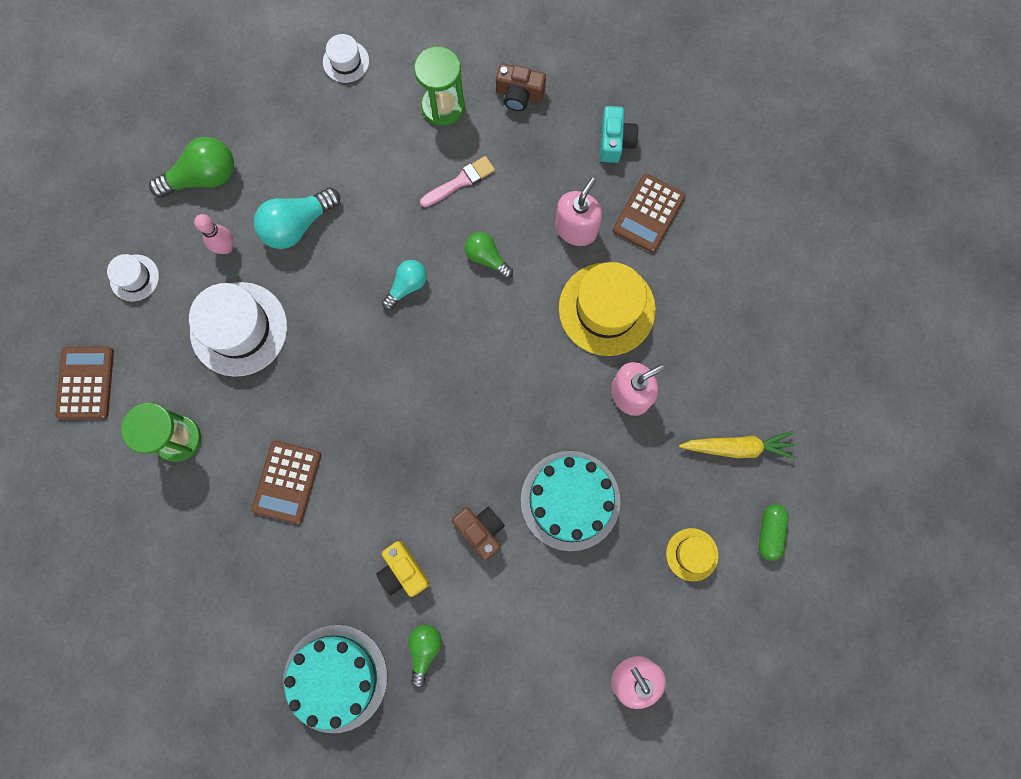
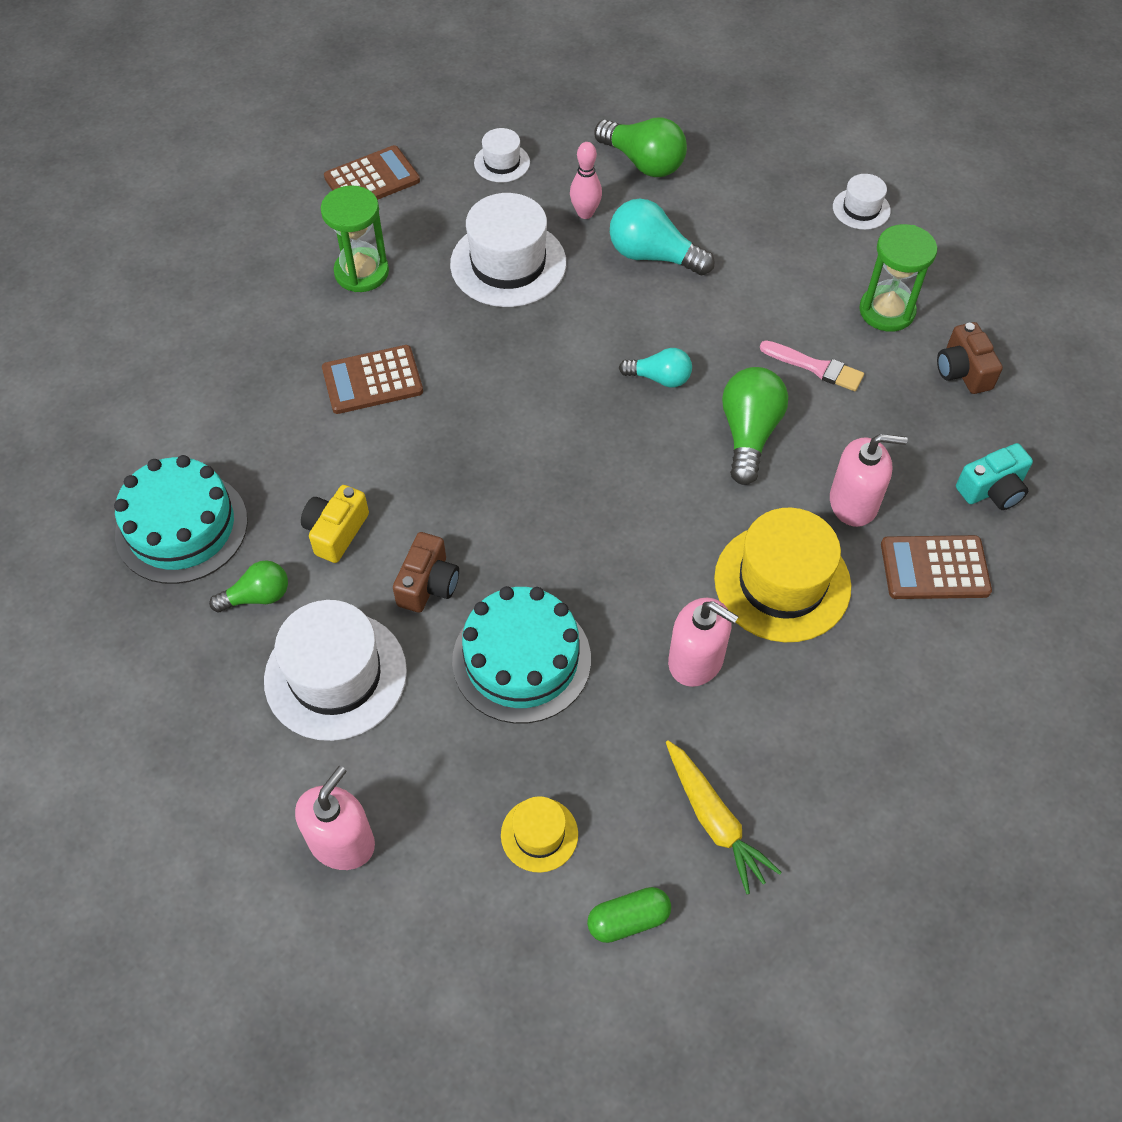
camera: 60 degrees right, 20 degrees down
(486, 258) = (749, 434): green light bulb -> green light bulb, size x1.61
(515, 625) = (335, 675): none -> white hat

